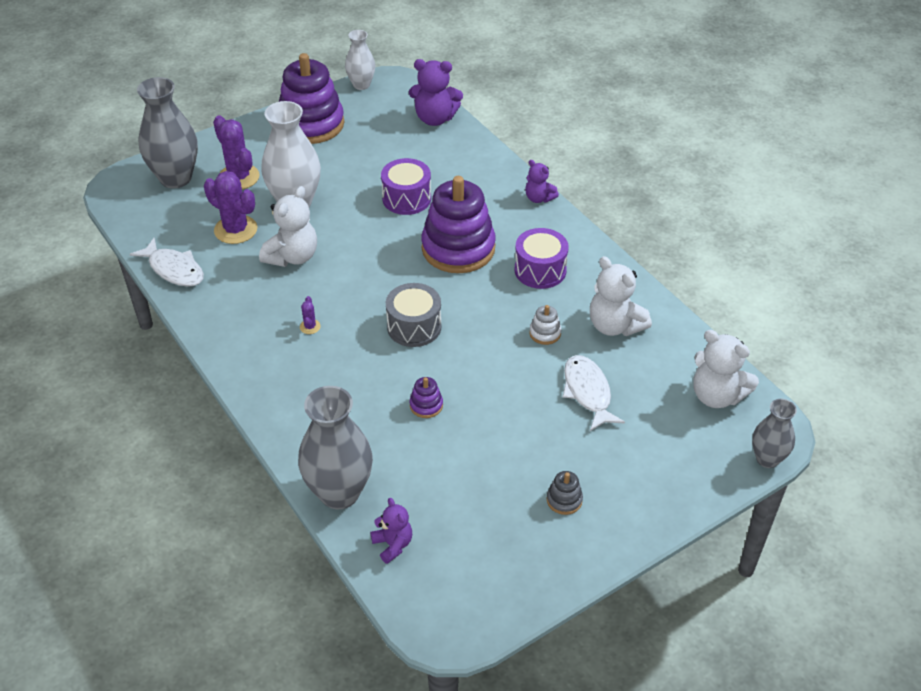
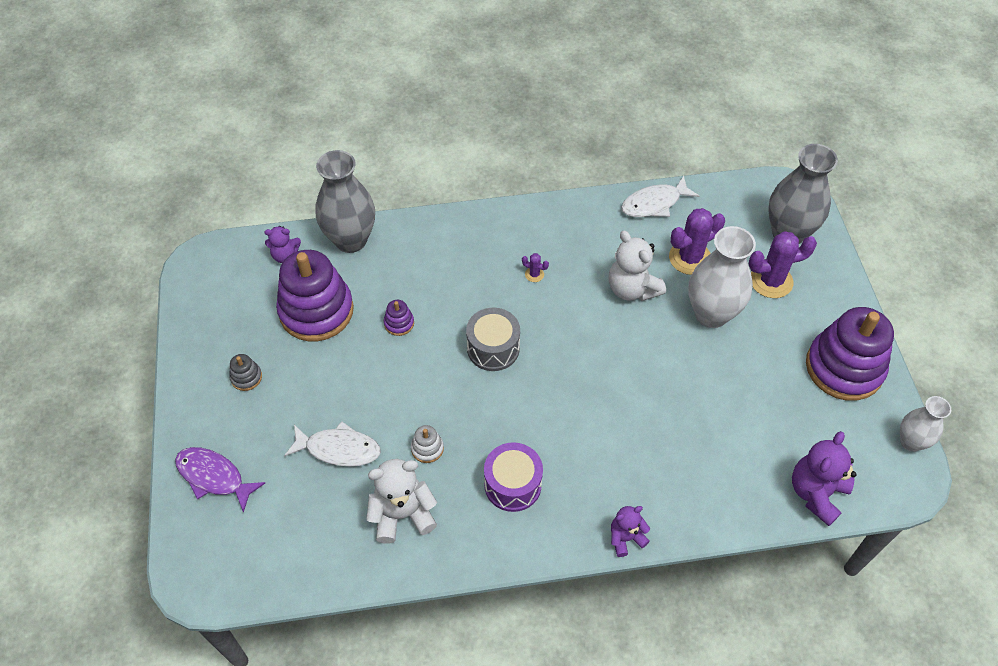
camera: 115 degrees right, 10 degrees up
(406, 198) = (679, 410): purple drum -> none
(458, 248) = (580, 425): purple stacking toy -> purple stacking toy (316, 311)
(680, 470) = (214, 477): none -> purple fish
(716, 396) = (267, 557): white teddy bear -> none
(767, 459) = (175, 557): grey vase -> none

